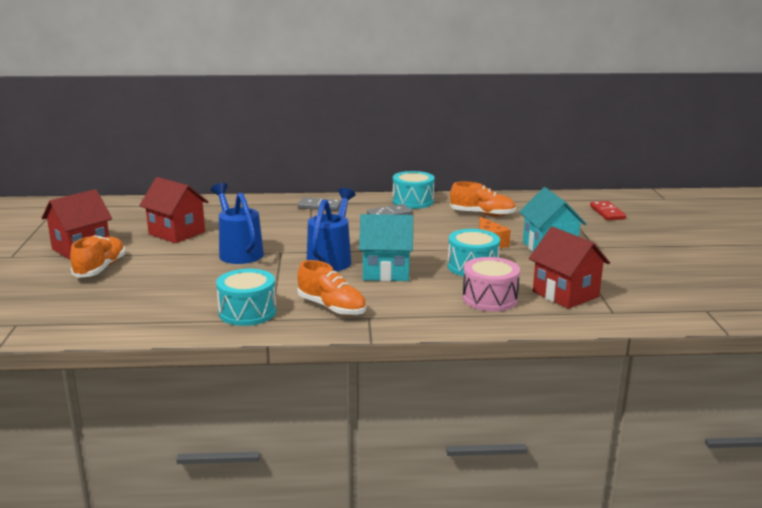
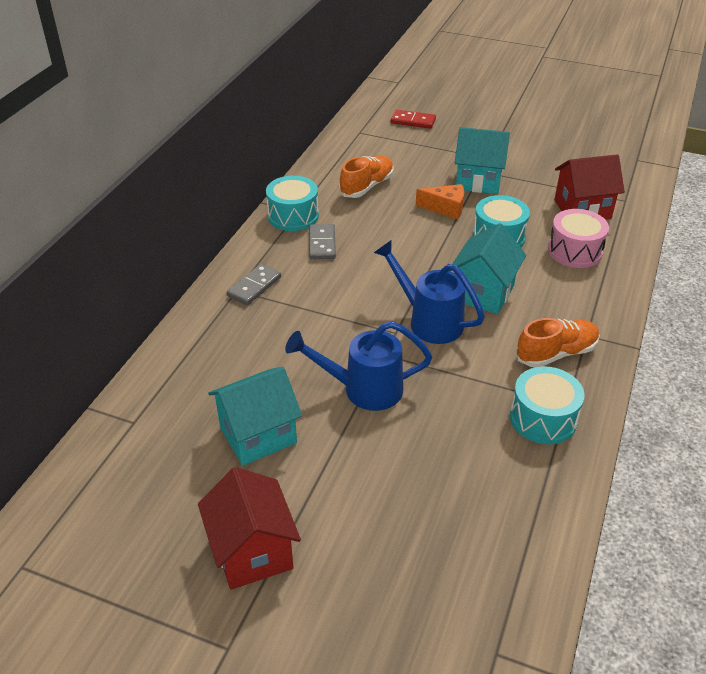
camera: 65 degrees left, 20 degrees up
(100, 268) = (344, 537): orange shoe -> none
(177, 233) = (258, 435): red house -> turquoise house

